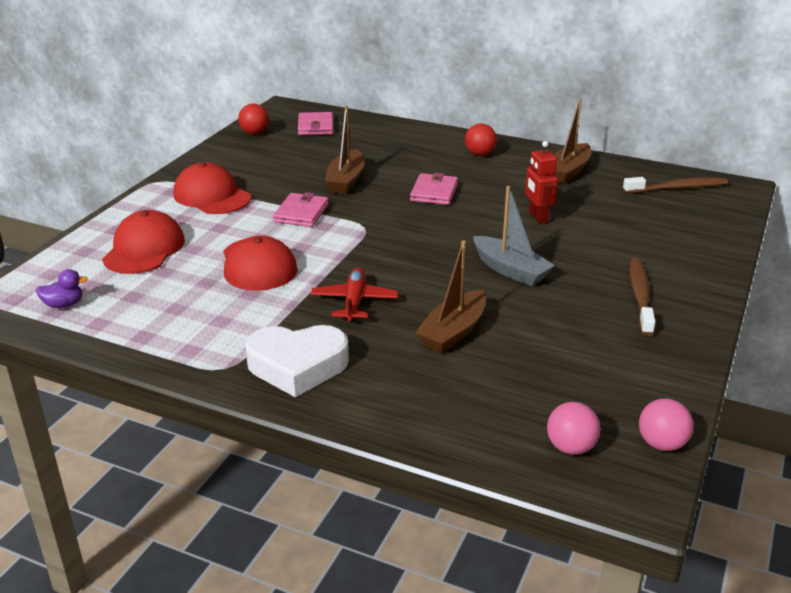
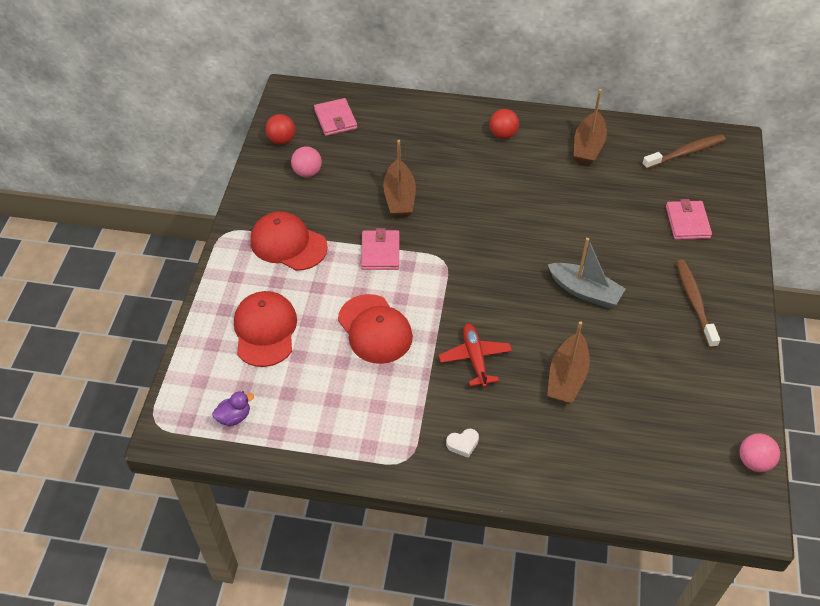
camera: 15 degrees left, 20 degrees up
(297, 366) = (463, 444): white heart -> white heart, size x0.40
(434, 192) = (484, 199): pink wallet -> pink wallet (687, 222)
(537, 217) = (583, 216): red robot -> none
(570, 447) = (693, 481): pink ball -> pink ball (307, 172)

